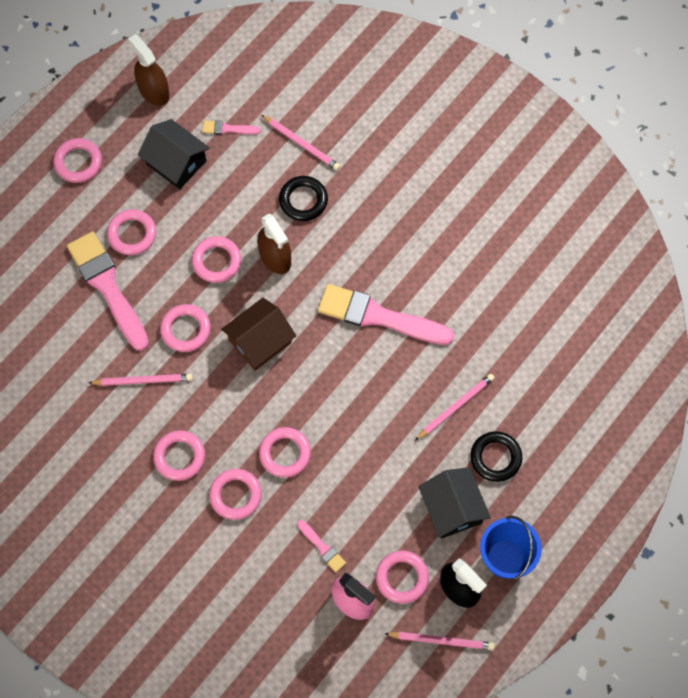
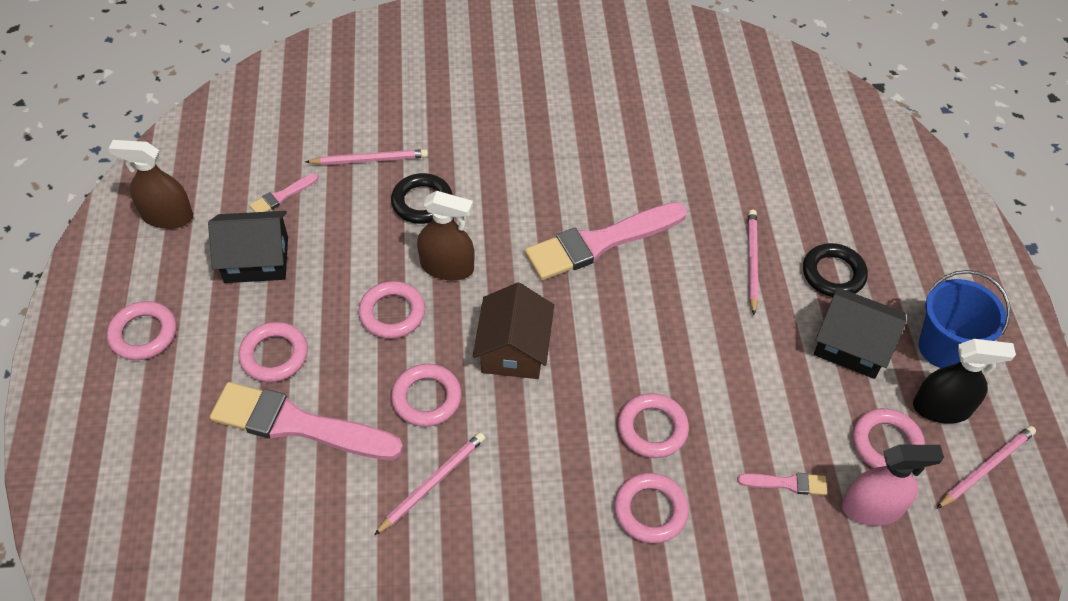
camera: 45 degrees left, 15 degrees down
(179, 457) = (552, 524): pink ring -> none

